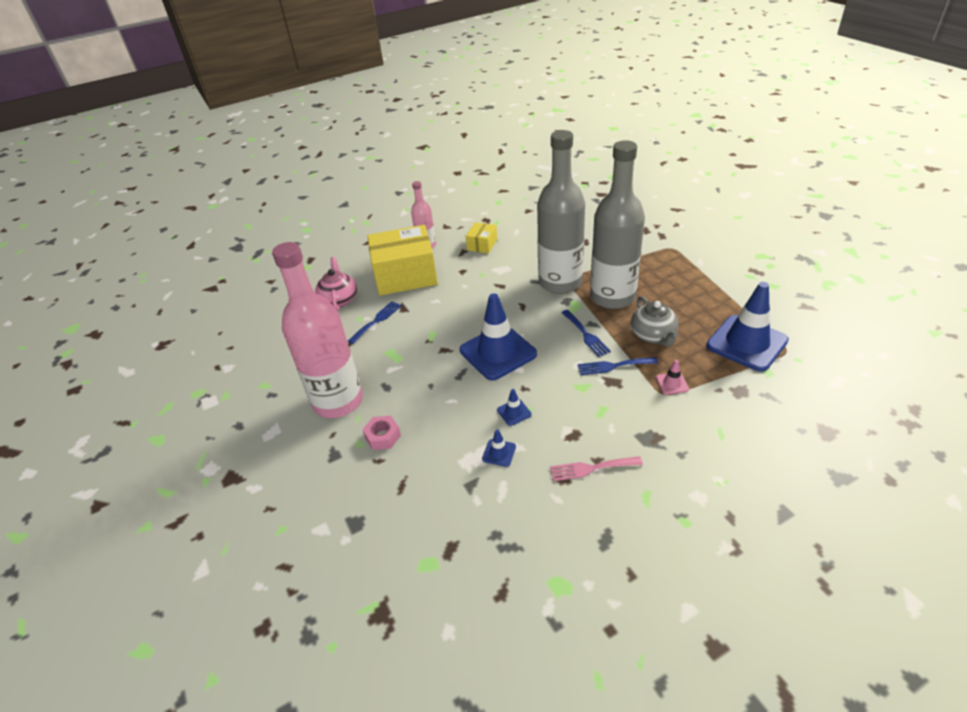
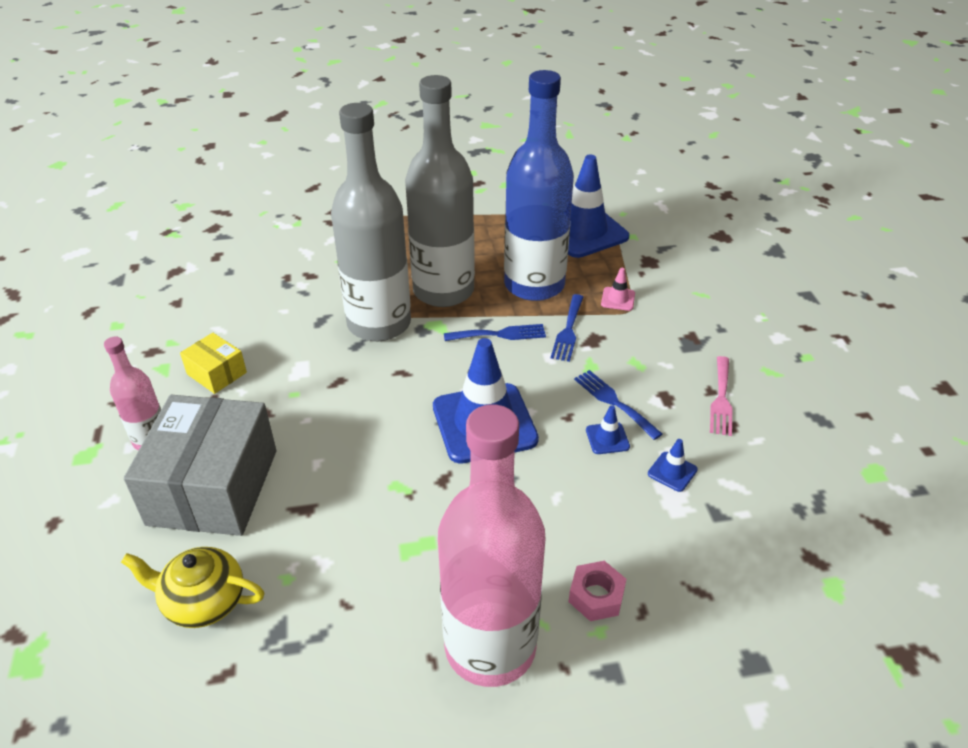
camera: 75 degrees left, 0 degrees up
(339, 299) = (203, 601): pink teapot -> yellow teapot
(377, 320) = (312, 552): blue fork -> blue fork (614, 402)
(405, 275) = (213, 487): yellow box -> grey box
(653, 335) = (534, 285): grey teapot -> blue bottle

